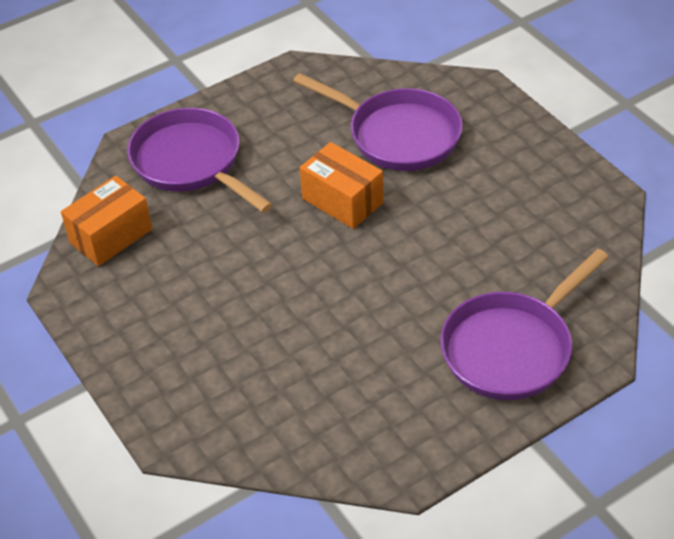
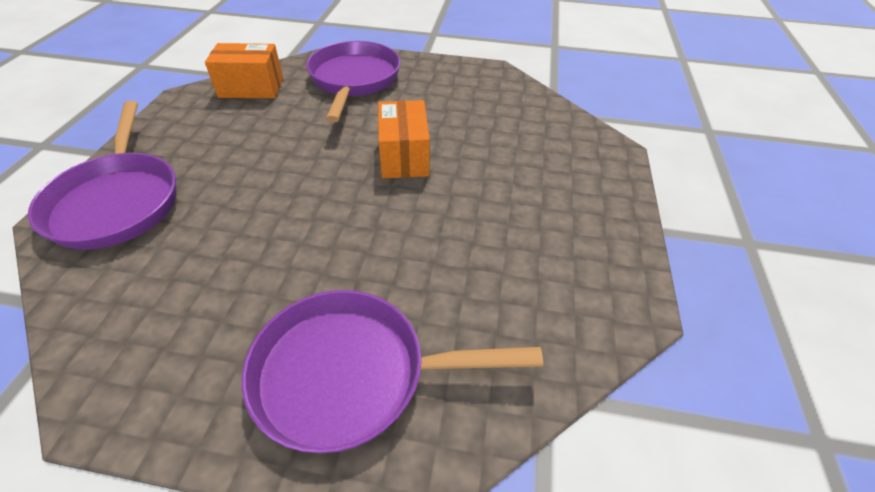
camera: 40 degrees right, 0 degrees up
(398, 135) = (505, 142): purple pan -> purple pan (117, 201)

